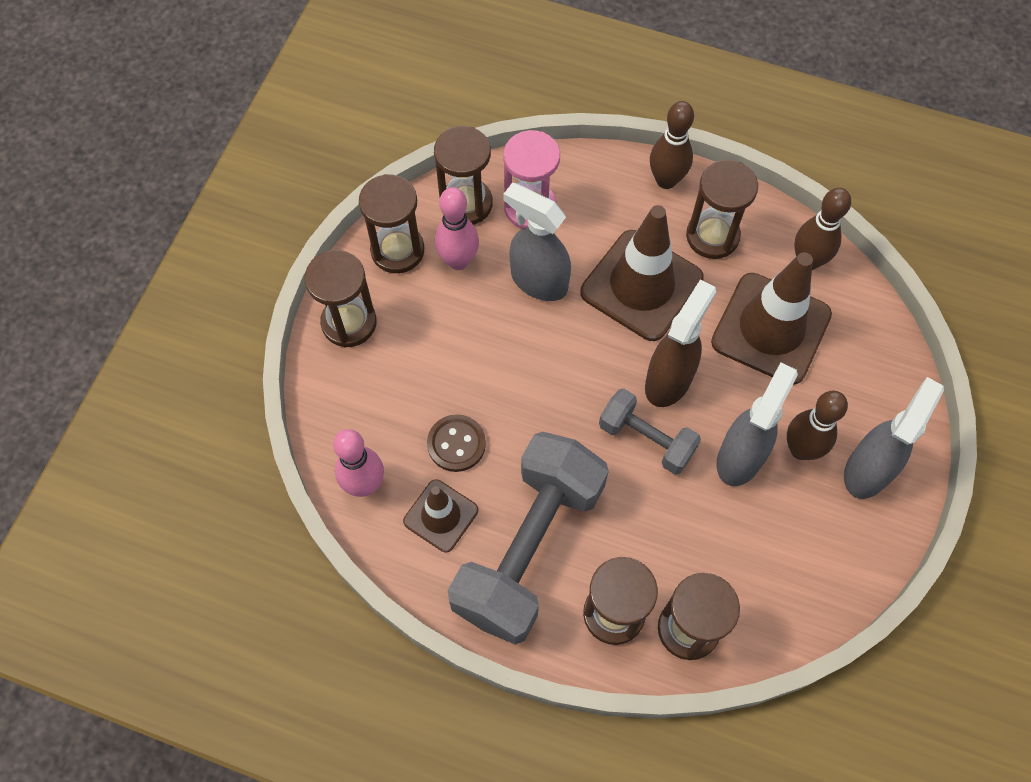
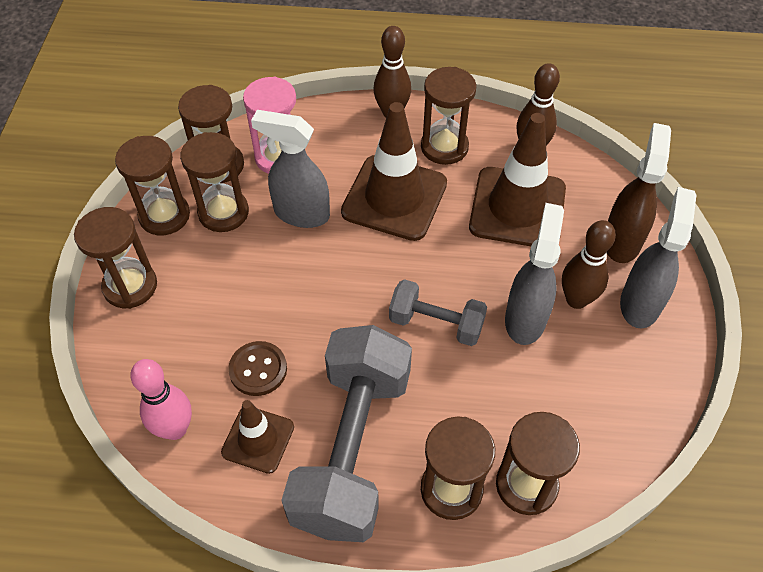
camera: 15 degrees left, 10 degrees down
(458, 261) = (223, 212): pink bowling pin -> brown hourglass
(669, 380) = (441, 269): brown spray bottle -> brown spray bottle (622, 240)

